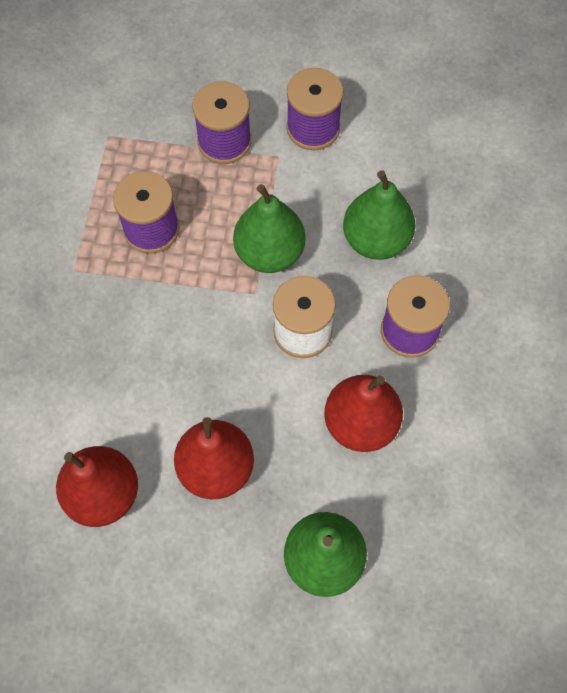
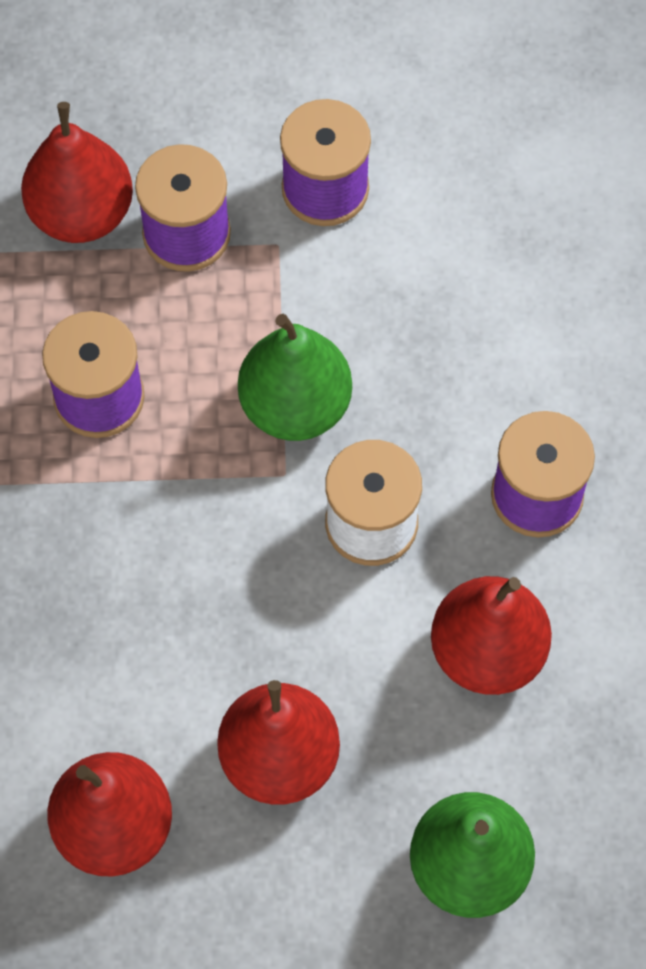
camera: 10 degrees left, 0 degrees up
(164, 121) = (82, 213): none -> red pear
(376, 240) = (459, 358): green pear -> none

